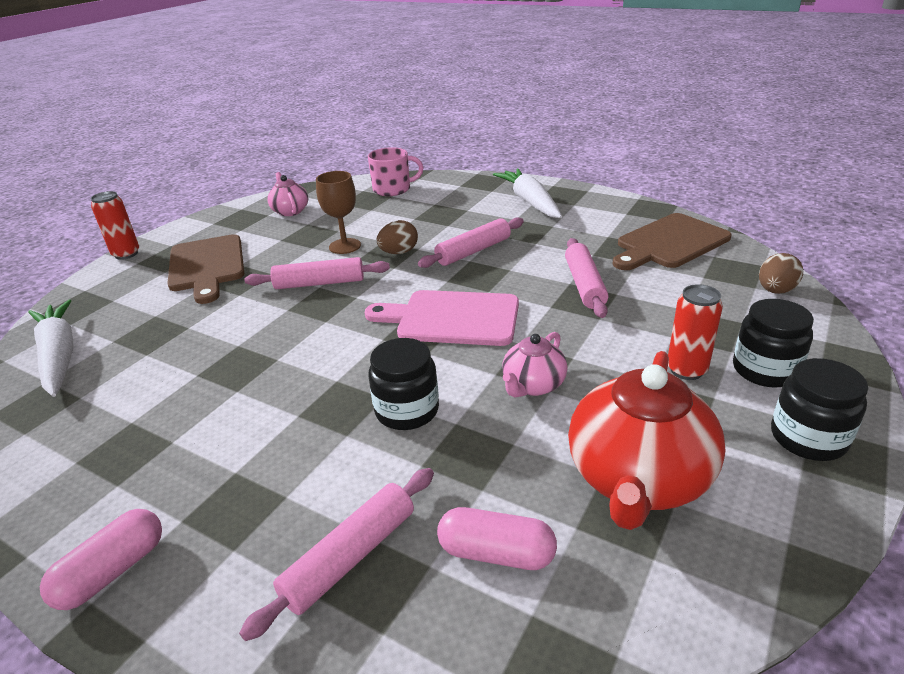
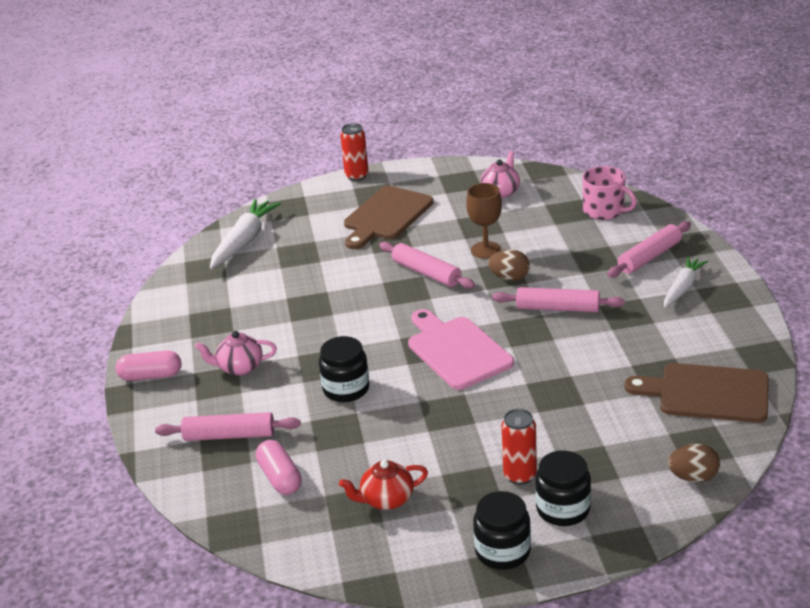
camera: 50 degrees right, 0 degrees up
(529, 201) = (683, 287): white carrot -> white carrot, size x0.66
(533, 385) = (425, 421): pink teapot -> pink teapot (239, 367)
(584, 285) = (577, 383): pink rolling pin -> pink rolling pin (649, 257)
(637, 478) = (386, 499): red teapot -> red teapot, size x0.53

